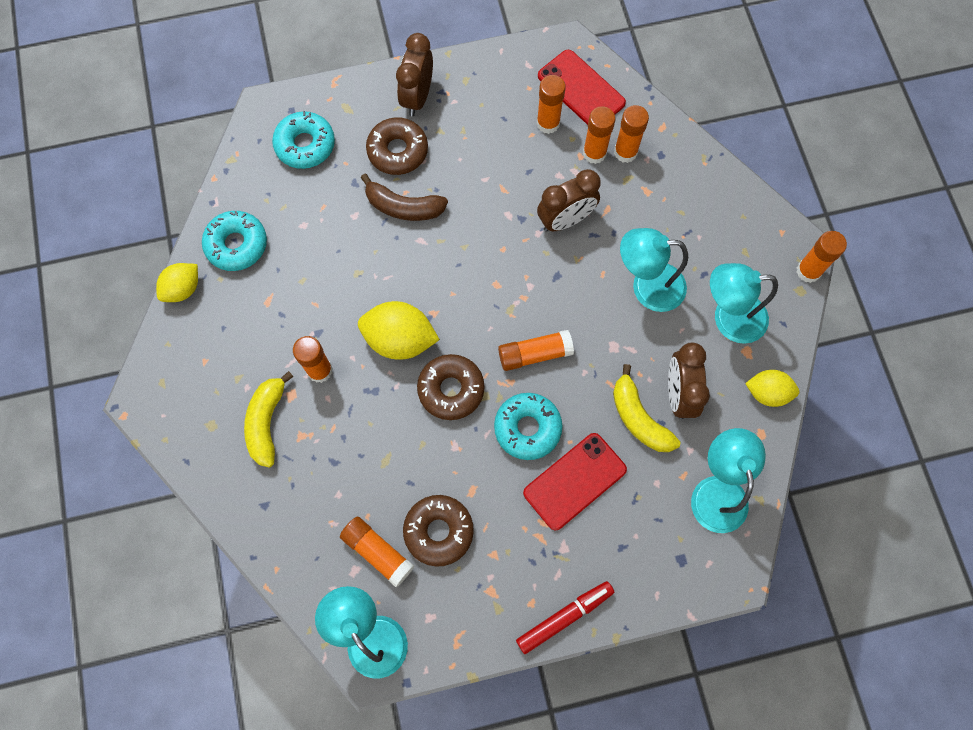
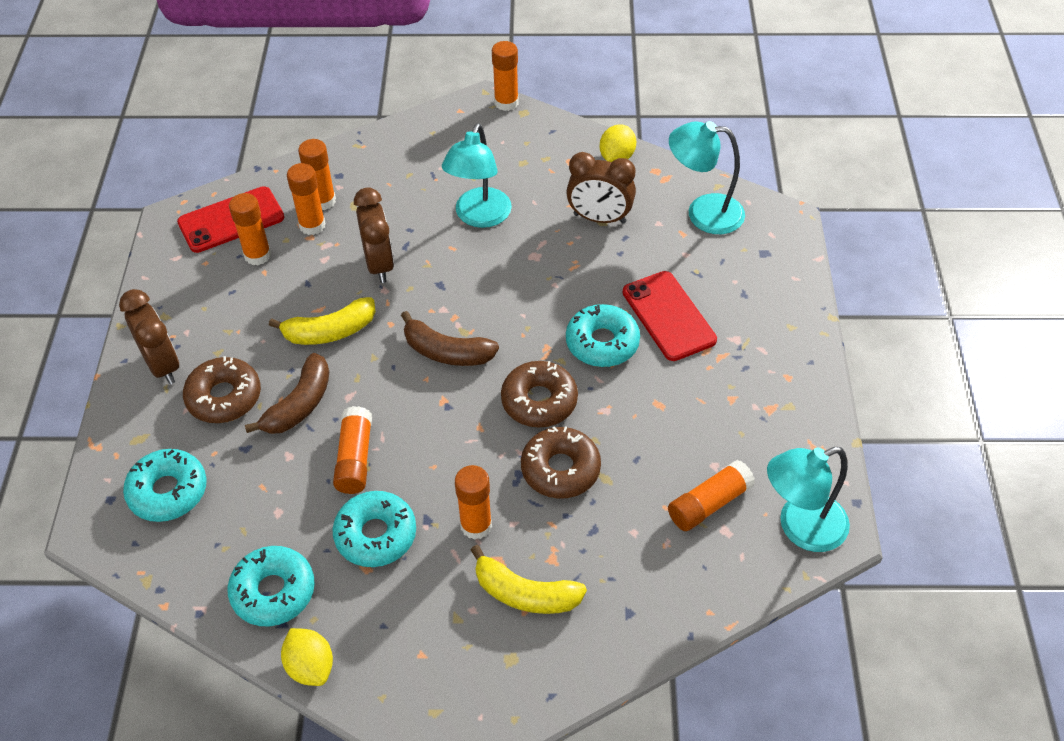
camera: 75 degrees left, 20 degrees down
(297, 300) = (376, 535): none -> turquoise donut
(400, 340) = (464, 438): yellow lemon -> none
(417, 97) = (162, 365): brown clock -> brown clock turned 150 degrees counterclockwise
(438, 531) = (697, 442): brown donut -> brown donut (560, 469)
(484, 302) = (446, 352): none -> brown banana
(534, 354) = (522, 320): orange glue stick -> orange glue stick (355, 458)
(564, 617) = (806, 353): red marker -> none
(638, 418) = (616, 253): yellow banana -> yellow banana (330, 331)
(728, 318) = (534, 166): turquoise lamp -> none

